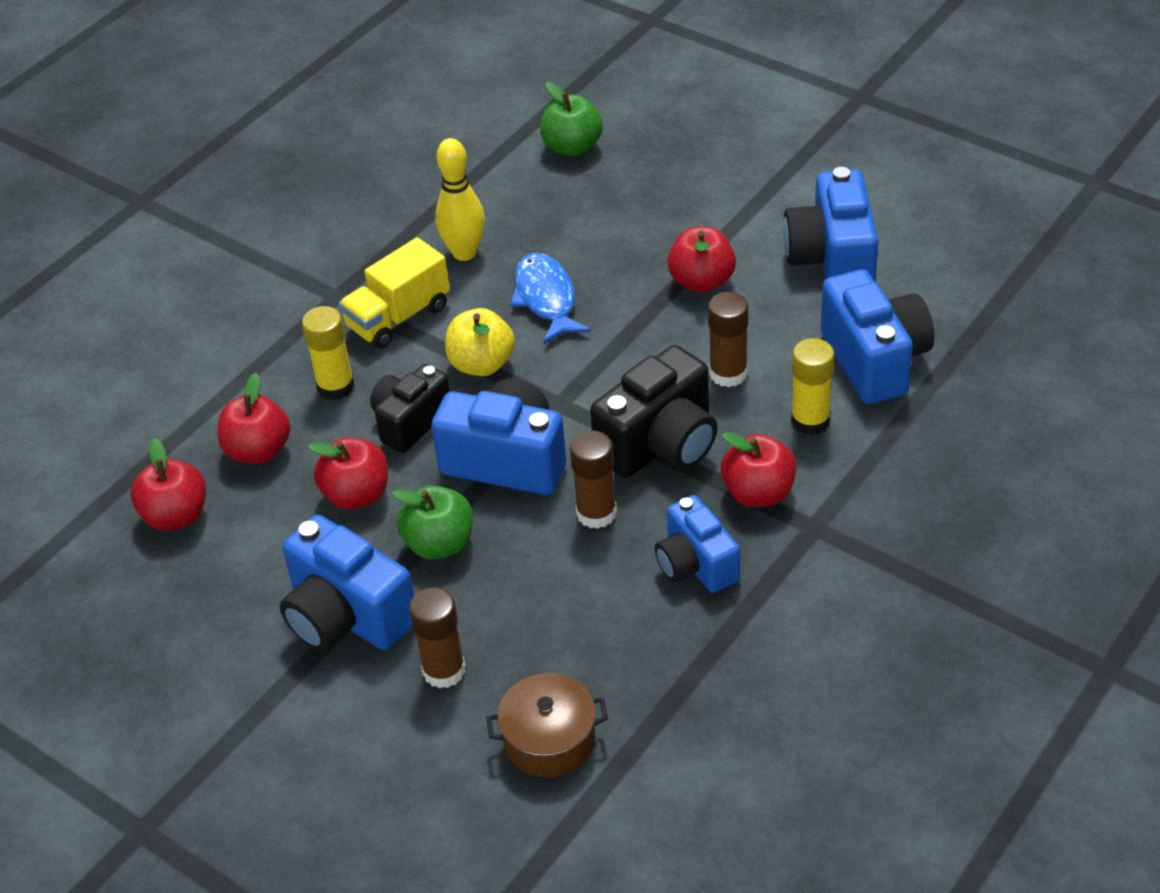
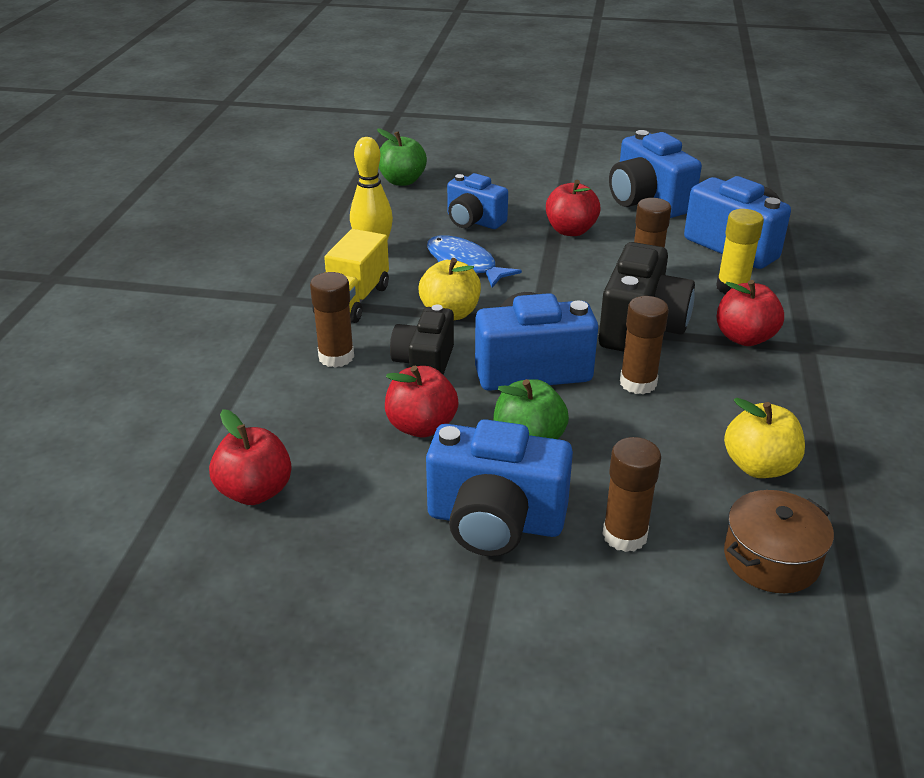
camera: 30 degrees left, 10 degrees down
(258, 450) = (300, 419): red apple -> none
(336, 386) = (336, 357): yellow glue stick -> brown glue stick
(627, 647) = (759, 466): none -> yellow apple
(695, 565) = (750, 394): blue camera -> blue camera (473, 221)

